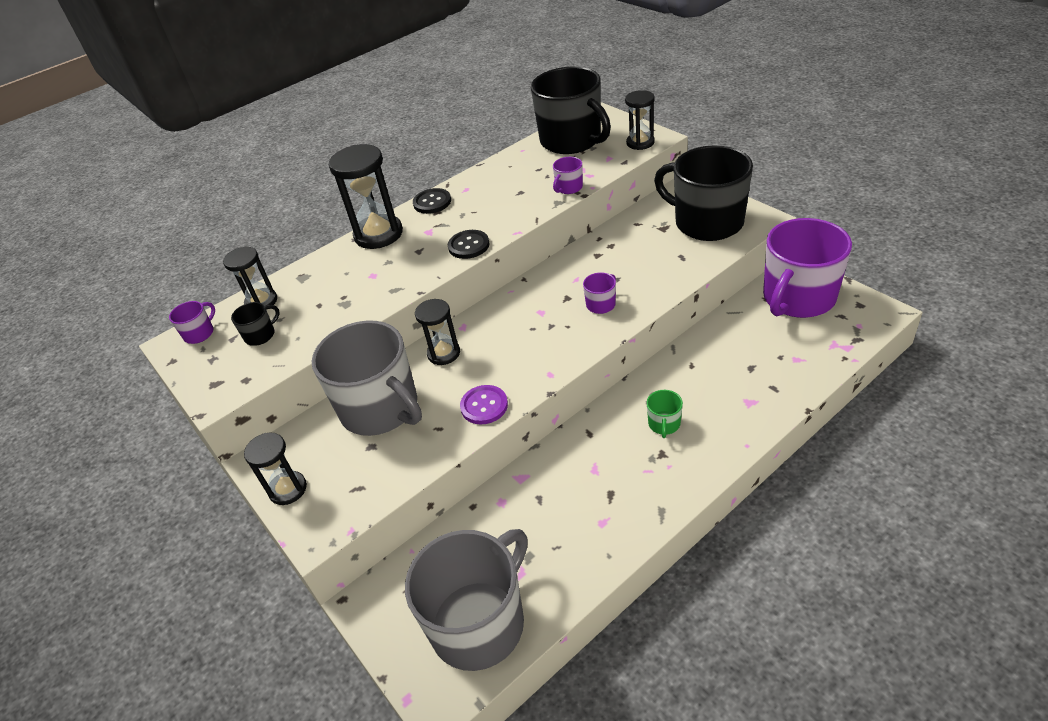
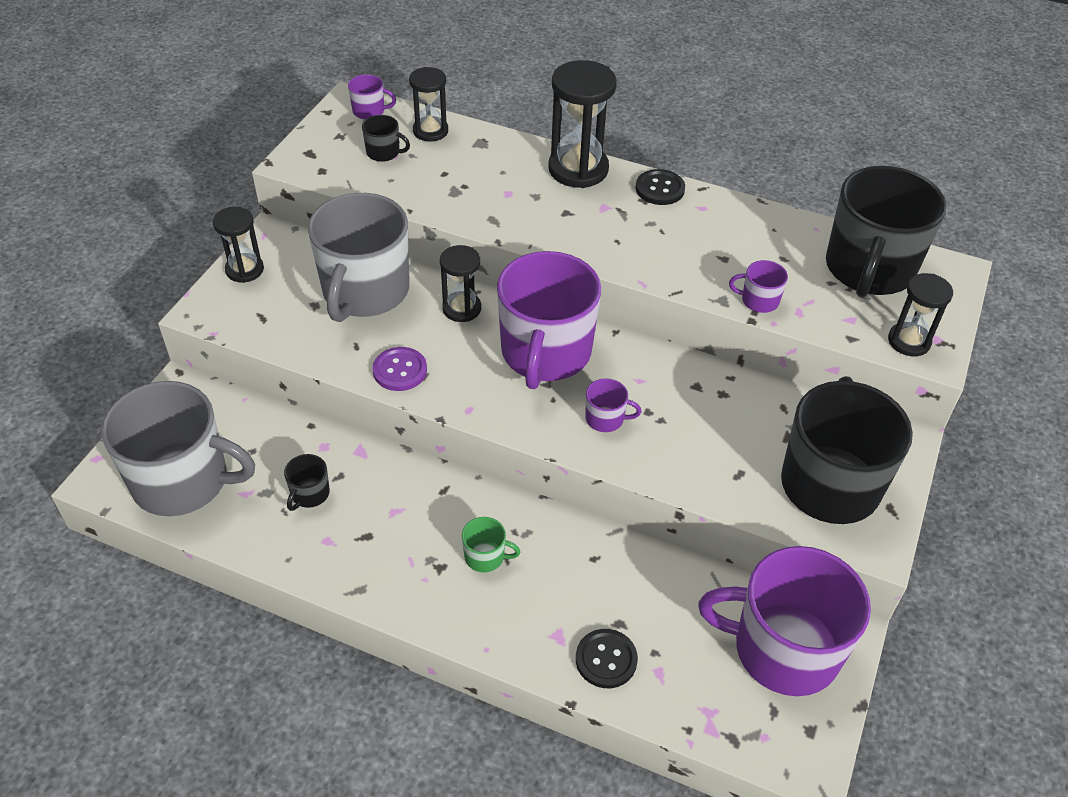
camera: 55 degrees right, 5 degrees up
(468, 245) = (595, 250): black button -> black button (606, 659)
(520, 318) = (545, 353): none -> purple mug
(547, 524) = (309, 494): none -> black mug
(664, 424) = (485, 556): green mug -> green mug turned 150 degrees counterclockwise

